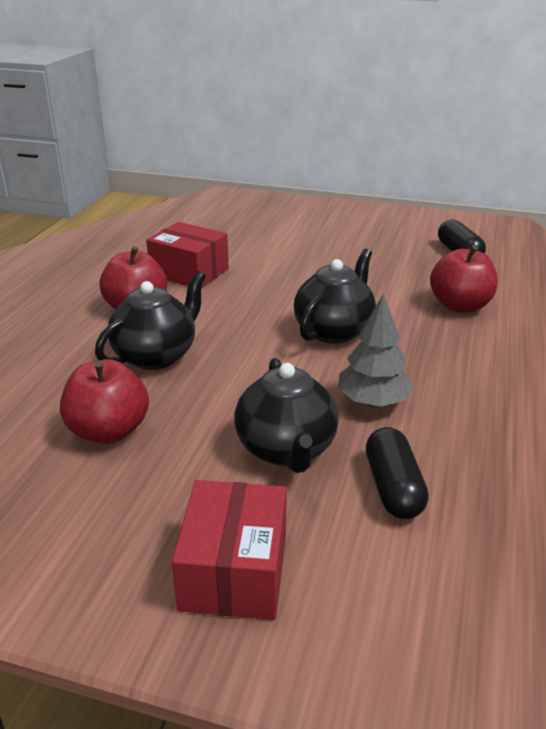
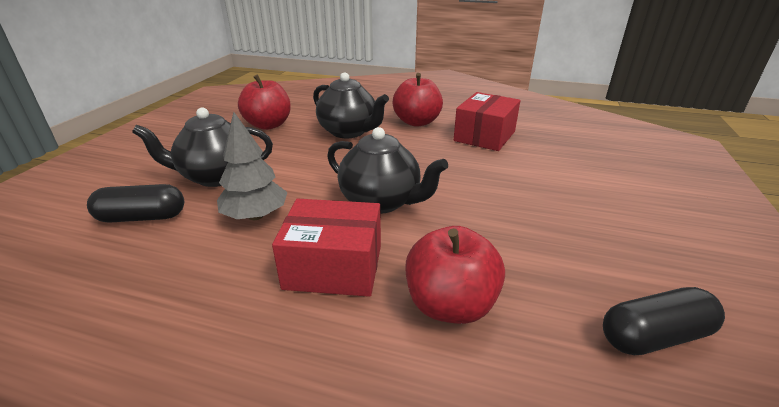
camera: 90 degrees right, 0 degrees up
(234, 571) = (124, 161): red box -> red box (333, 267)

